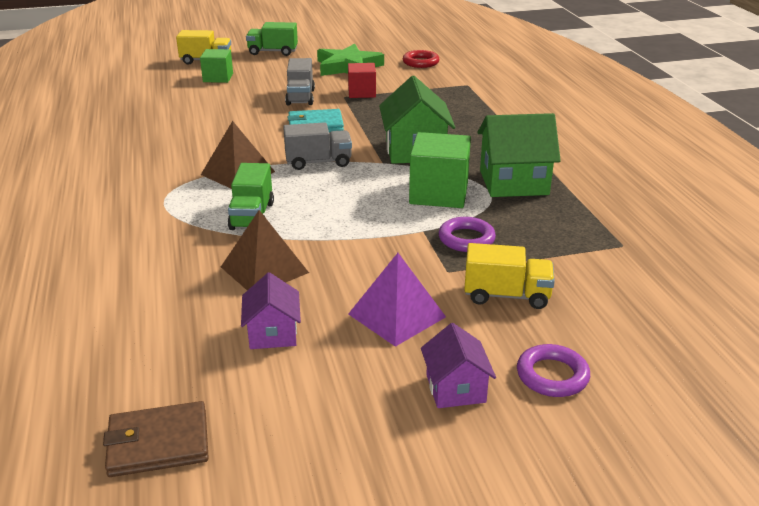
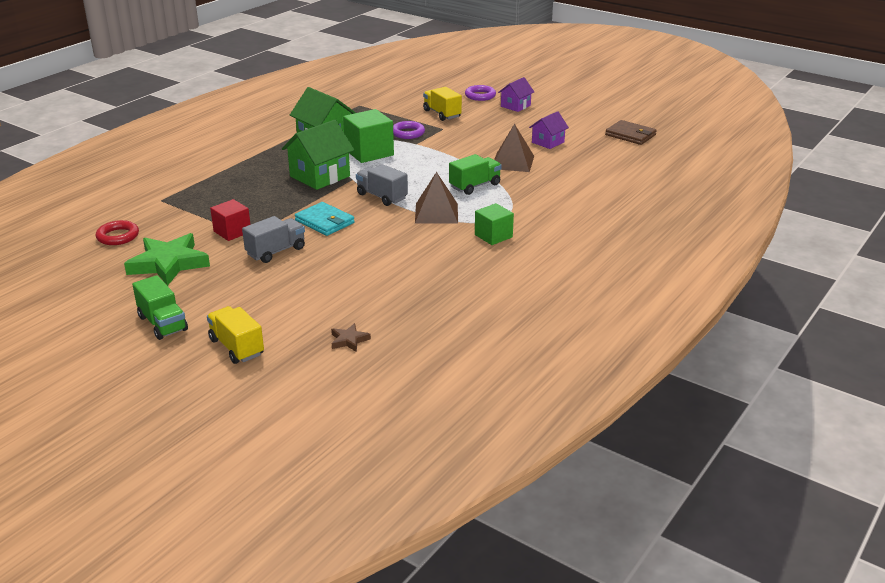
camera: 130 degrees left, 0 degrees up
(143, 86) = (349, 340): none -> brown star
(218, 78) = (278, 313): green cube -> green cube (493, 236)
(397, 315) = (493, 127): purple pyramid -> none

